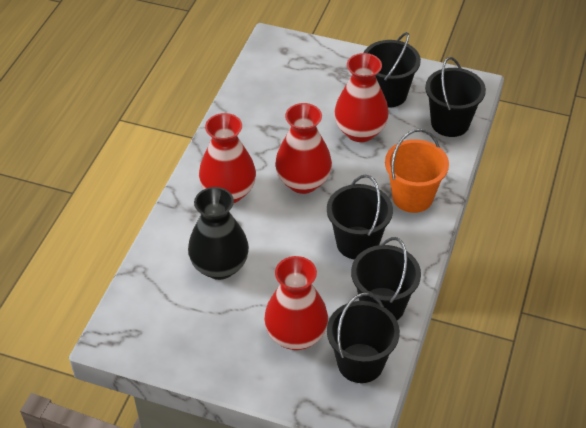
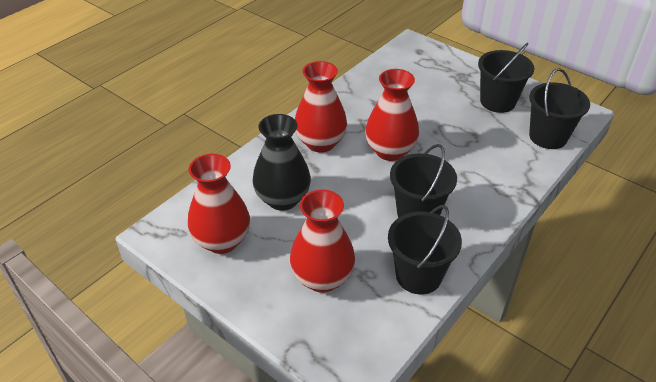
camera: 20 degrees right, 5 degrees down
(360, 131) = (459, 124): red vase -> red vase (222, 241)
(360, 363) = (373, 323): black bucket -> none
(412, 197) = (487, 188): orange bucket -> none

